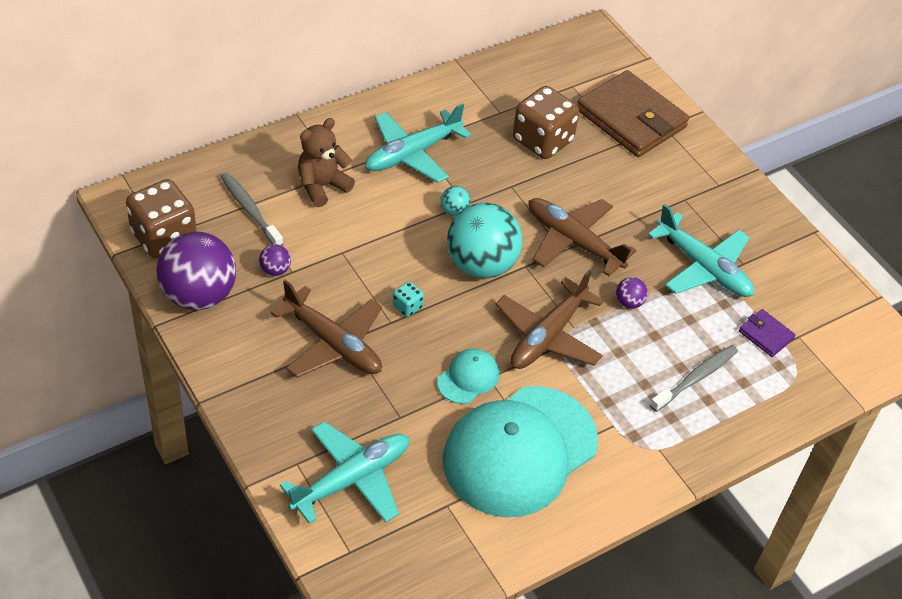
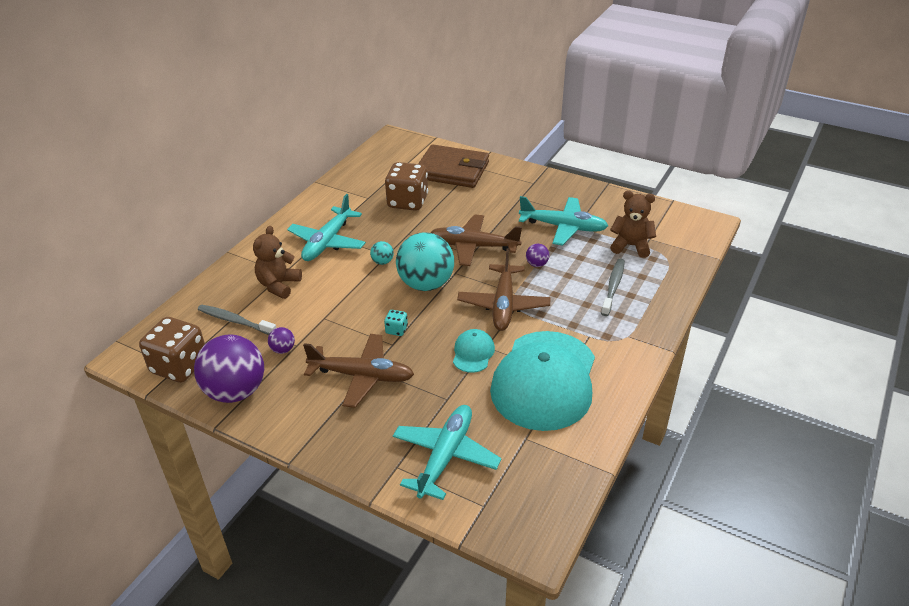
camera: 25 degrees left, 10 degrees down
(766, 335) = (631, 246): purple wallet -> brown teddy bear

